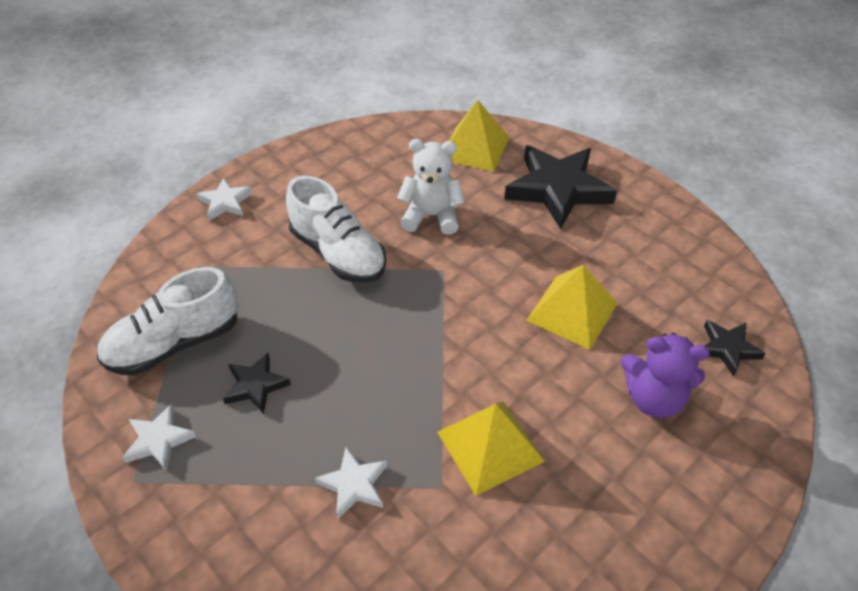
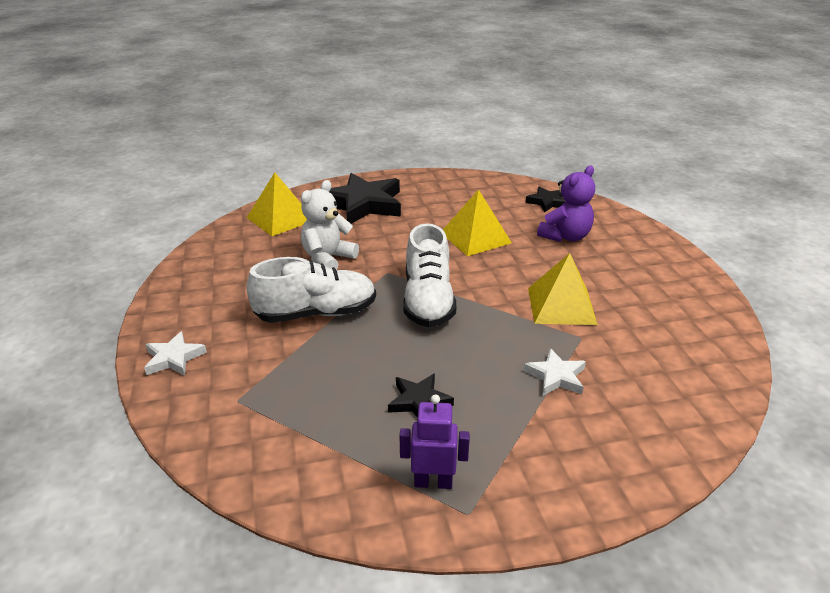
camera: 60 degrees left, 15 degrees down
(159, 440) = (433, 482): white star -> purple robot
(175, 343) = (323, 441): white shoe -> white shoe (428, 301)

